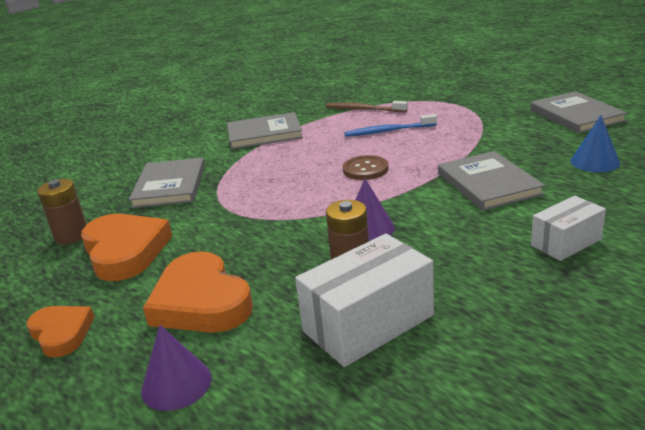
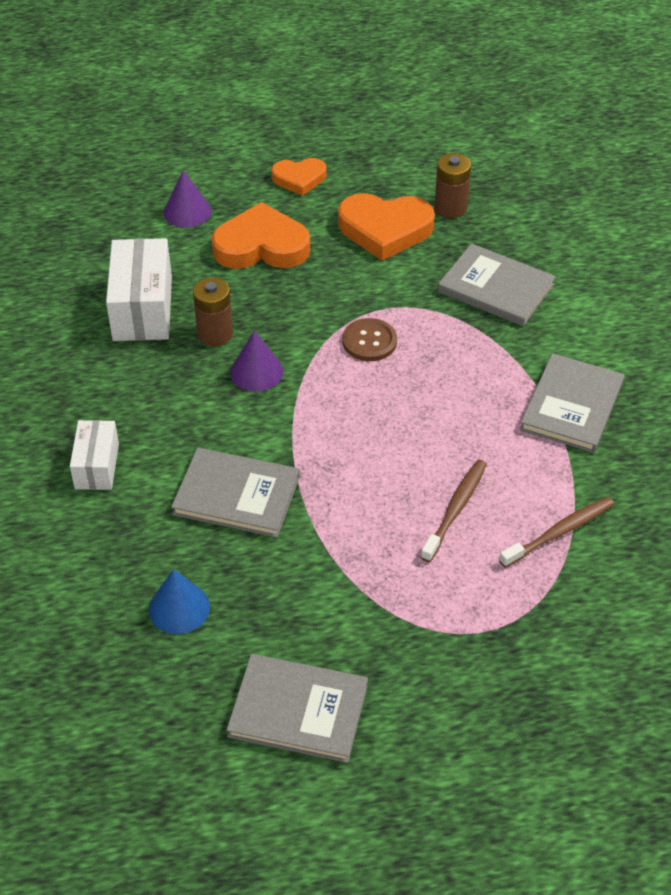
camera: 120 degrees right, 20 degrees up
(365, 169) = (372, 432): brown button -> brown button (369, 341)
(388, 131) = (455, 509): blue toothbrush -> brown toothbrush

